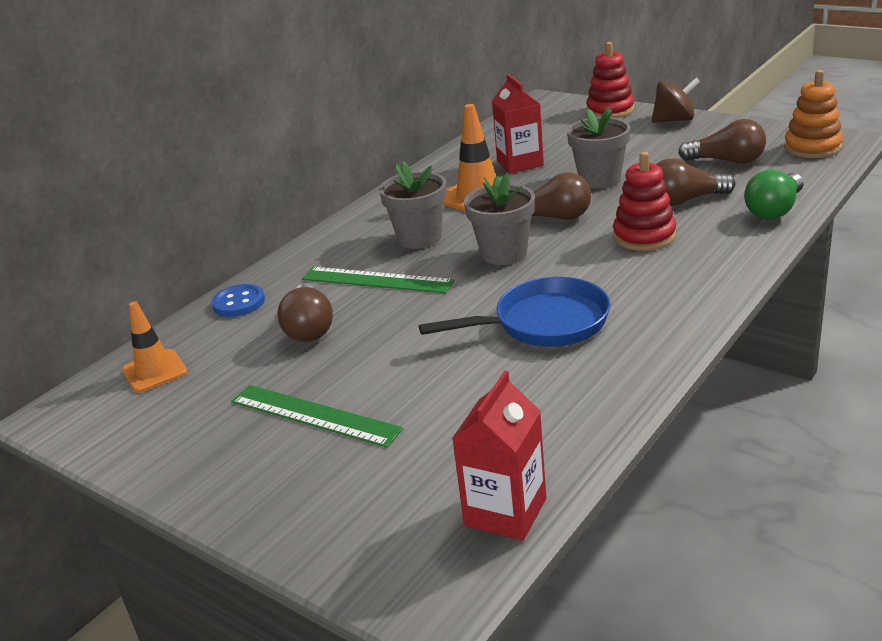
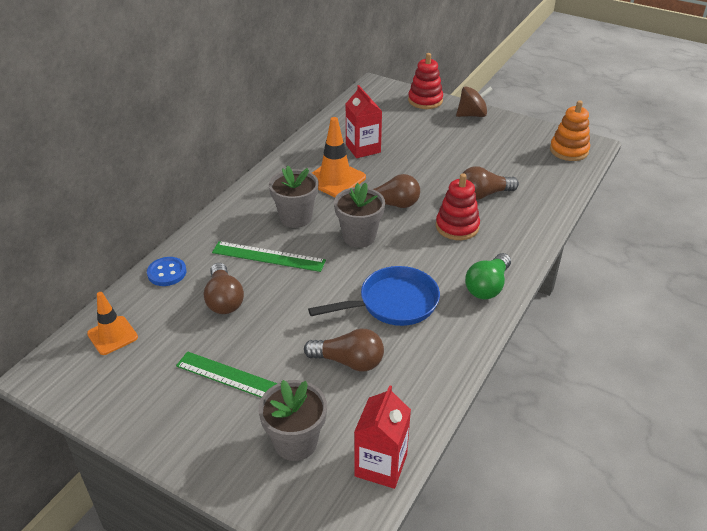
camera: 10 degrees left, 10 degrees up
(599, 179) = (422, 169): grey flower pot -> grey flower pot (295, 442)
(727, 161) = (511, 159): brown light bulb -> brown light bulb (349, 361)
(774, 210) = (544, 208): green light bulb -> green light bulb (487, 286)

